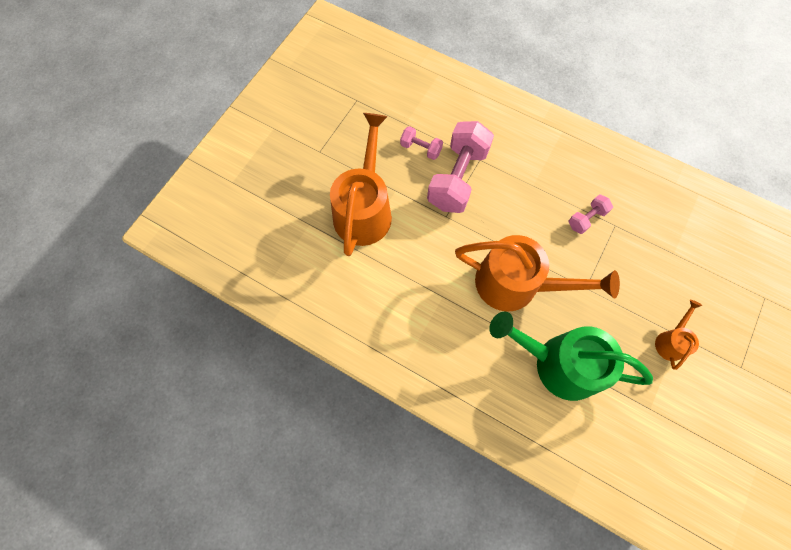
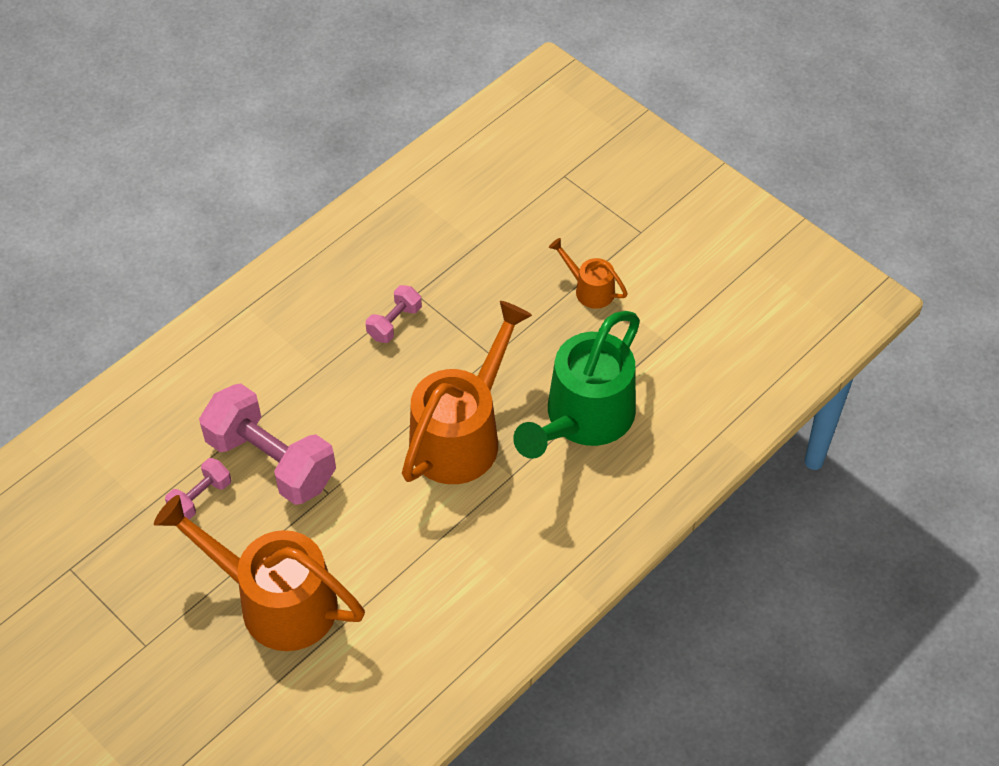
camera: 75 degrees left, 15 degrees down
(586, 218) = (394, 323): pink dumbbell -> pink dumbbell turned 60 degrees clockwise

